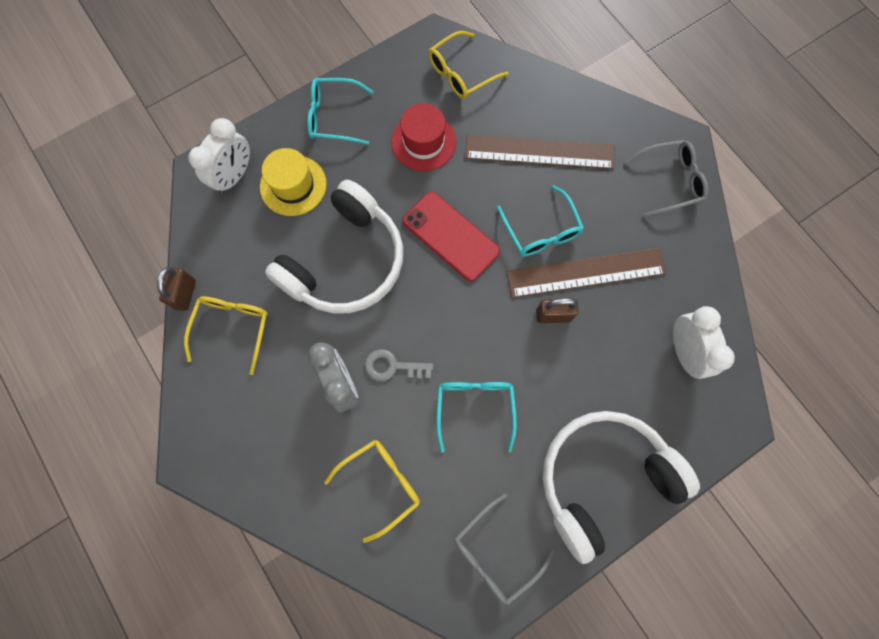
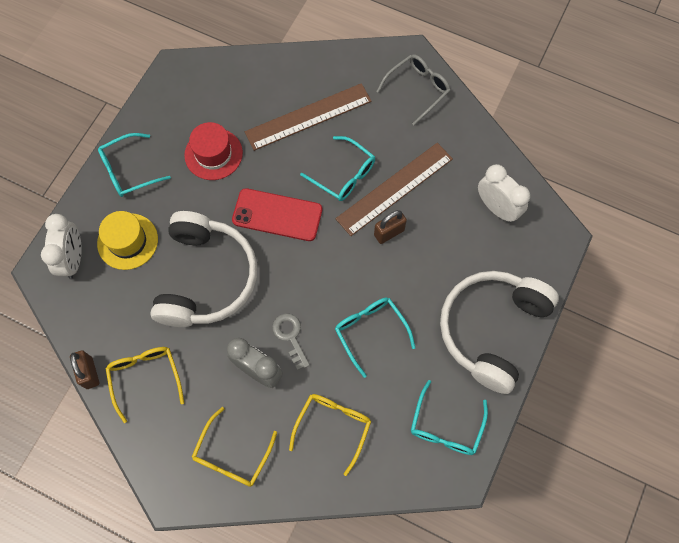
camera: 30 degrees left, 5 degrees down
(392, 366) = (290, 336): grey key -> grey key turned 90 degrees clockwise
(461, 73) = (212, 86): yellow glasses -> yellow glasses (232, 455)
(495, 553) = (445, 426): grey glasses -> turquoise glasses

